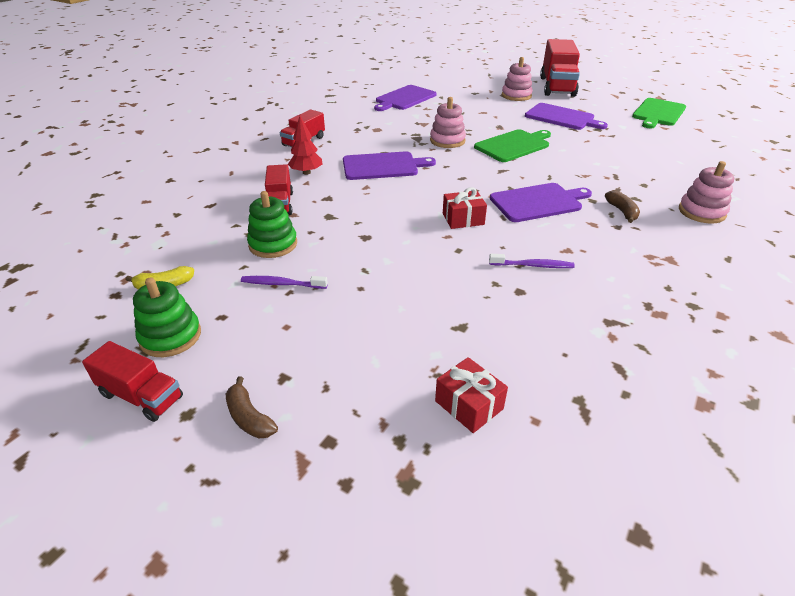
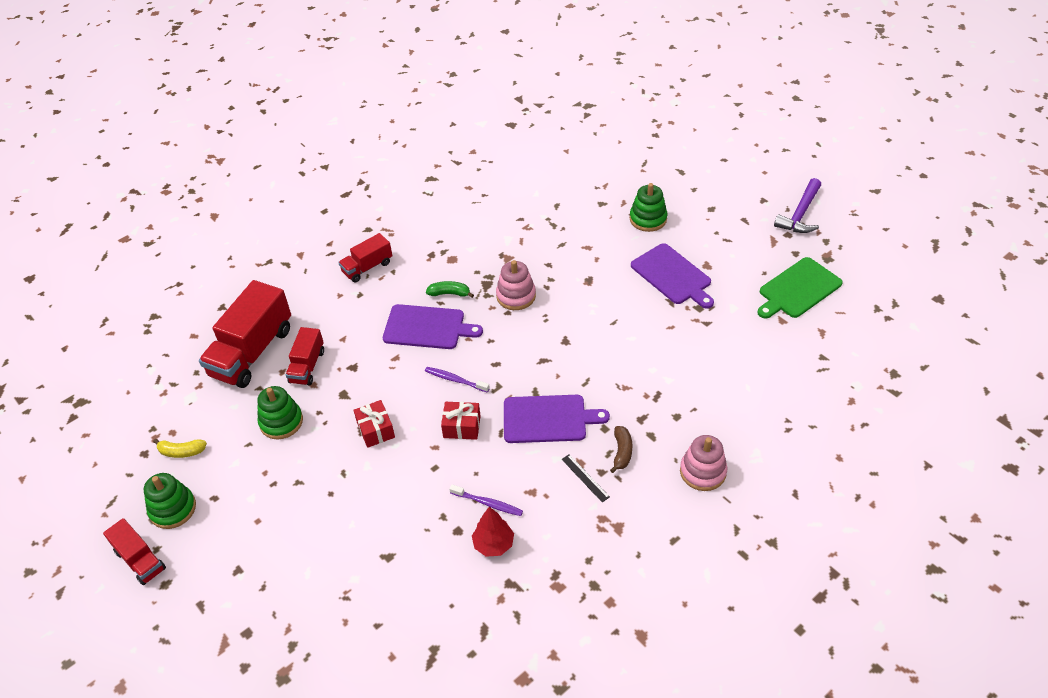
camera: 20 degrees right, 10 degrees up
(249, 417) = (203, 598): brown banana -> none
(282, 284) = (271, 473): purple toothbrush -> purple toothbrush (455, 380)
(306, 172) = (349, 322): red tree -> red tree (493, 544)
(389, 146) = (449, 293): none -> green banana
(404, 98) = (512, 201): purple cutting board -> none
(469, 405) = (353, 630): red gift -> red gift (376, 430)
(513, 145) = (582, 319): green cutting board -> none
(516, 96) = (648, 219): pink stacking toy -> green stacking toy
(557, 86) = (712, 207): red truck -> red truck (252, 352)
(607, 232) = (585, 478): none -> black ruler
(620, 83) = (800, 214): none -> purple hammer

